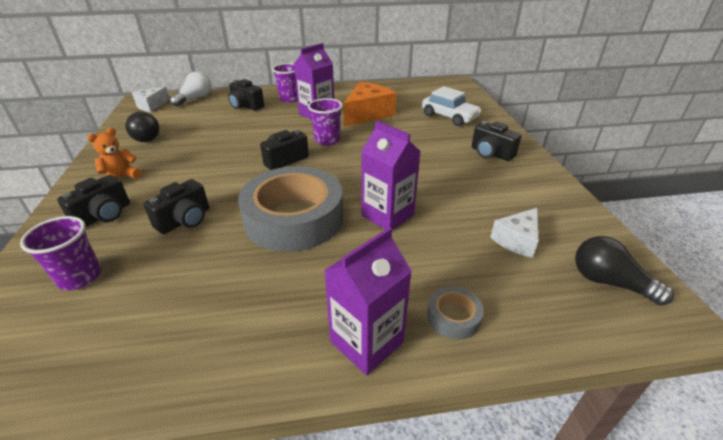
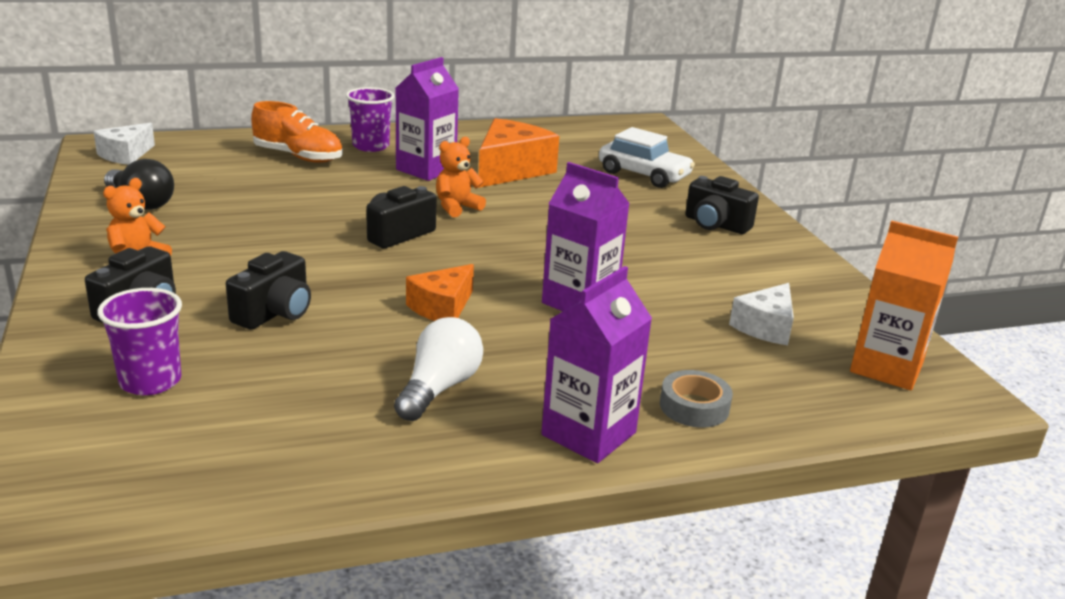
camera: 10 degrees left, 10 degrees down
(195, 98) = (200, 144): white light bulb -> white light bulb (439, 388)
(246, 106) = (298, 157): black camera -> orange shoe
(294, 218) = (442, 307): grey tape -> orange cheese
(327, 140) = (457, 207): purple cup -> orange teddy bear
(609, 282) = (886, 368): black light bulb -> orange carton

